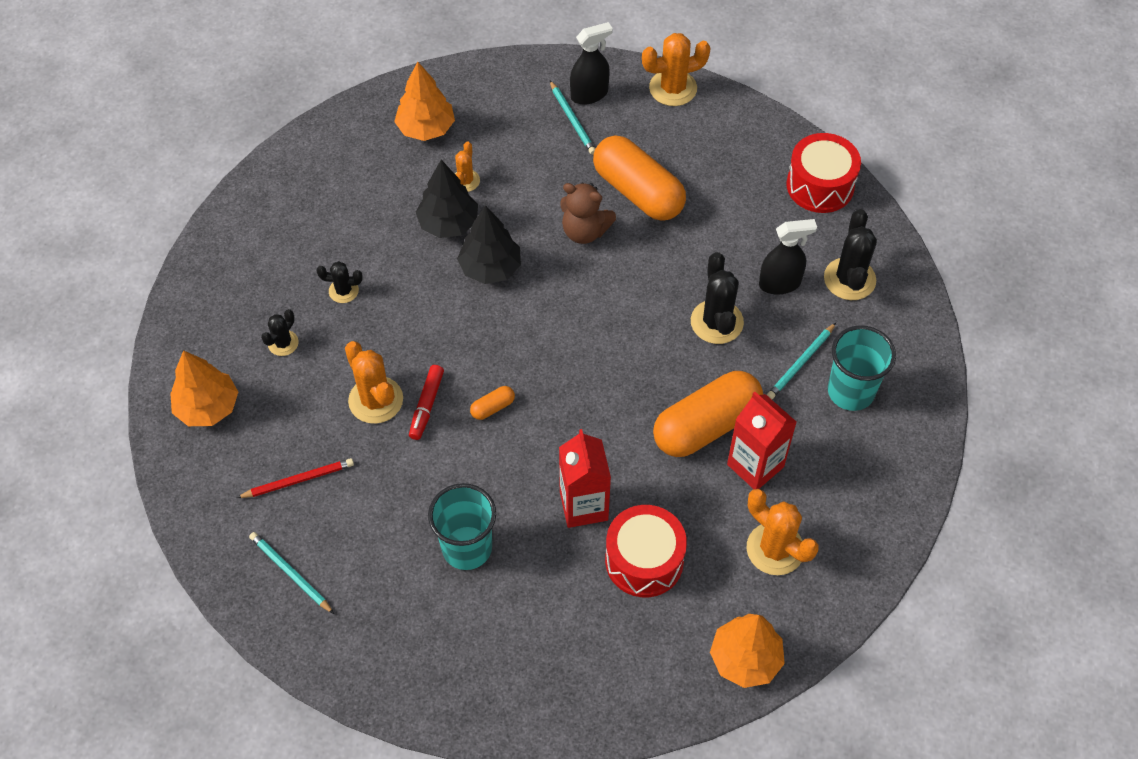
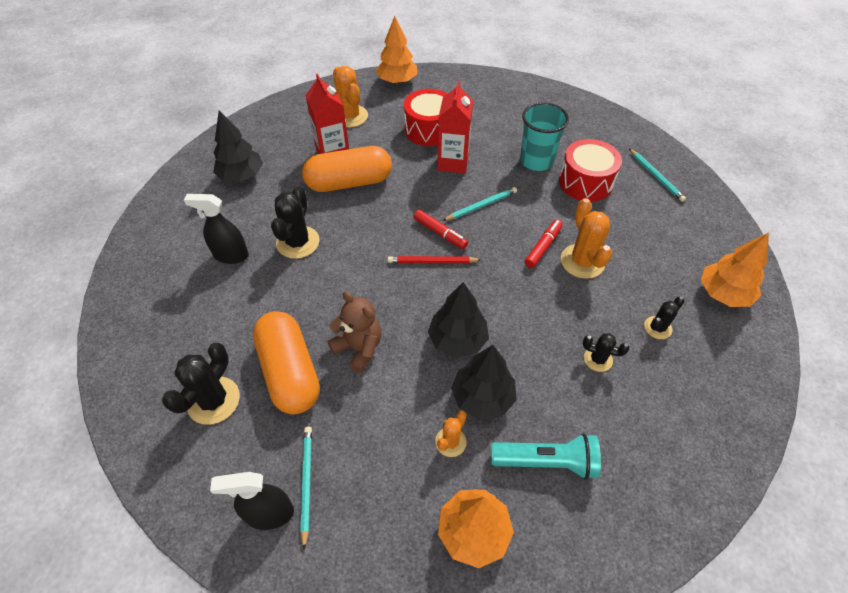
camera: 160 degrees left, 5 degrees down
(298, 480) = (648, 225): red pencil -> red pencil (432, 262)
(378, 190) = (546, 462): none -> turquoise flashlight
(492, 407) = (493, 232): orange capsule -> none
(556, 386) = (440, 233): none -> red marker
(673, 88) = (177, 488): orange cactus -> none
(801, 363) = (260, 200): turquoise pencil -> turquoise pencil (481, 205)
(820, 185) = (131, 325): red drum -> red drum (585, 182)
(849, 279) = (178, 243): black cactus -> black cactus (213, 400)
(850, 391) = (241, 176): turquoise cup -> black tree

